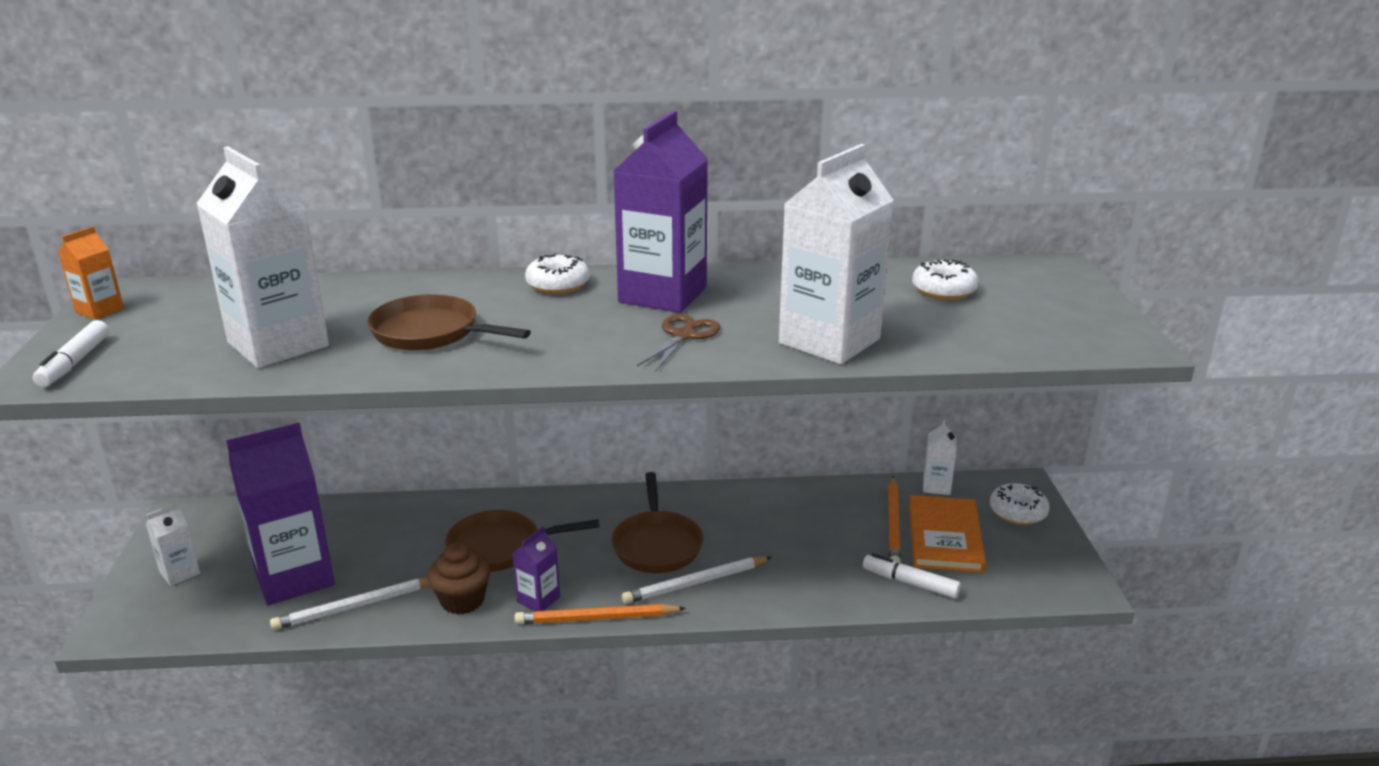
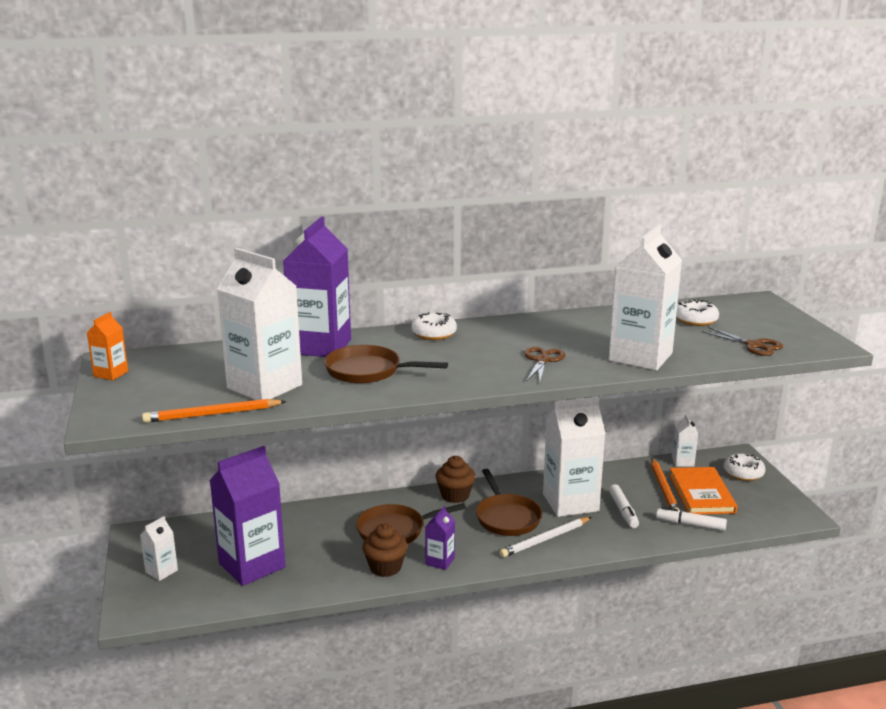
camera: 10 degrees left, 5 degrees down
(75, 362) = (124, 409): white marker -> white marker (623, 511)
(355, 606) = (308, 579): white pencil -> none
(597, 618) = (487, 568): orange pencil -> orange pencil (212, 414)
(602, 505) = (455, 495): none -> brown cupcake
(662, 295) = (511, 335): purple carton -> purple carton (320, 346)
(753, 531) = (570, 502): none -> white carton
(1011, 336) = (753, 345): none -> brown scissors

